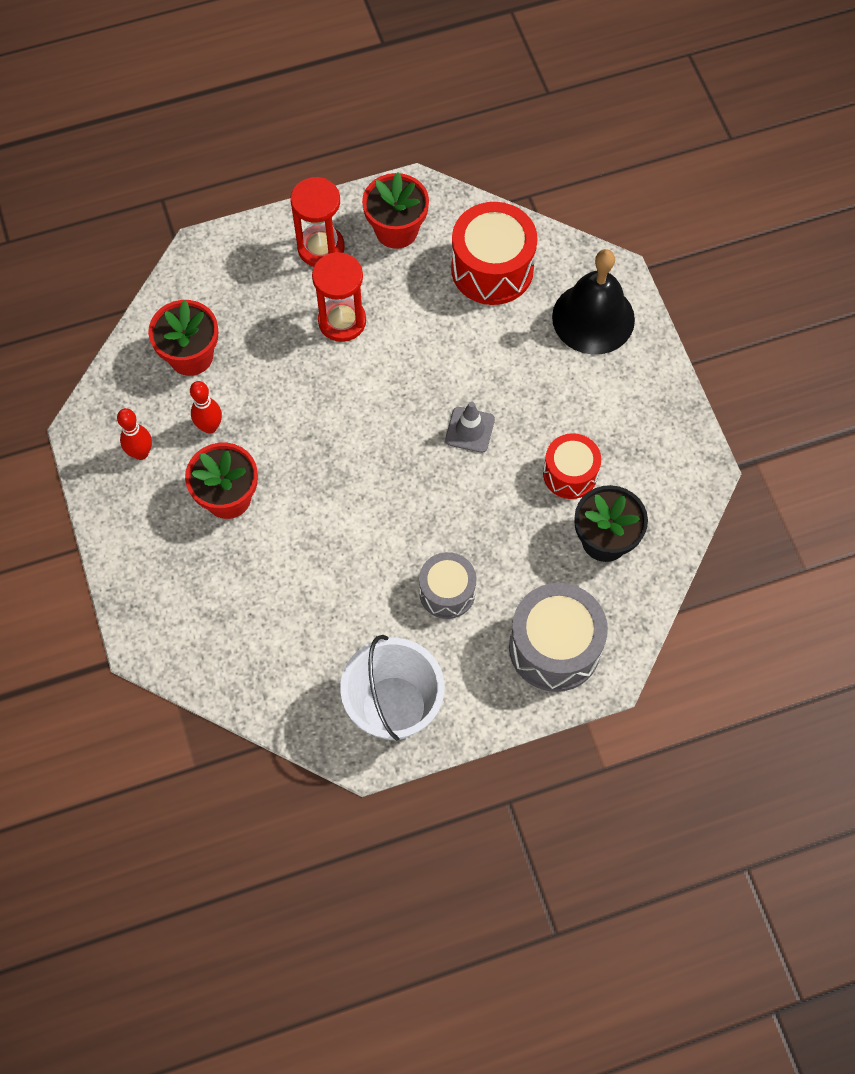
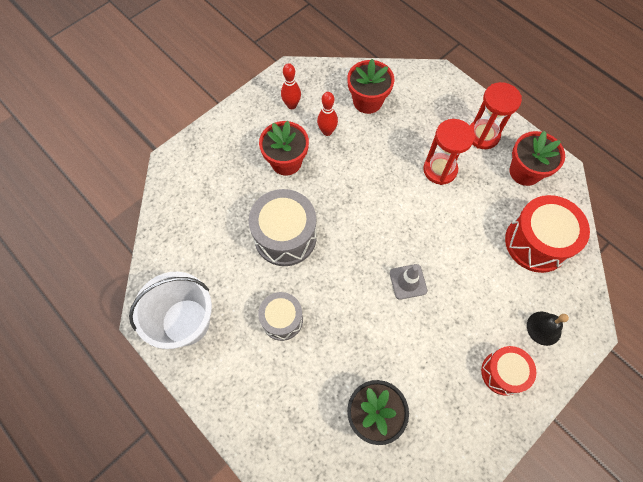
camera: 65 degrees right, 0 degrees up
(554, 647) = (273, 413): grey drum -> grey drum (285, 236)
(570, 474) = (412, 365): red drum -> red drum (502, 373)
(593, 318) = (544, 328): black bell -> black bell, size x0.52

